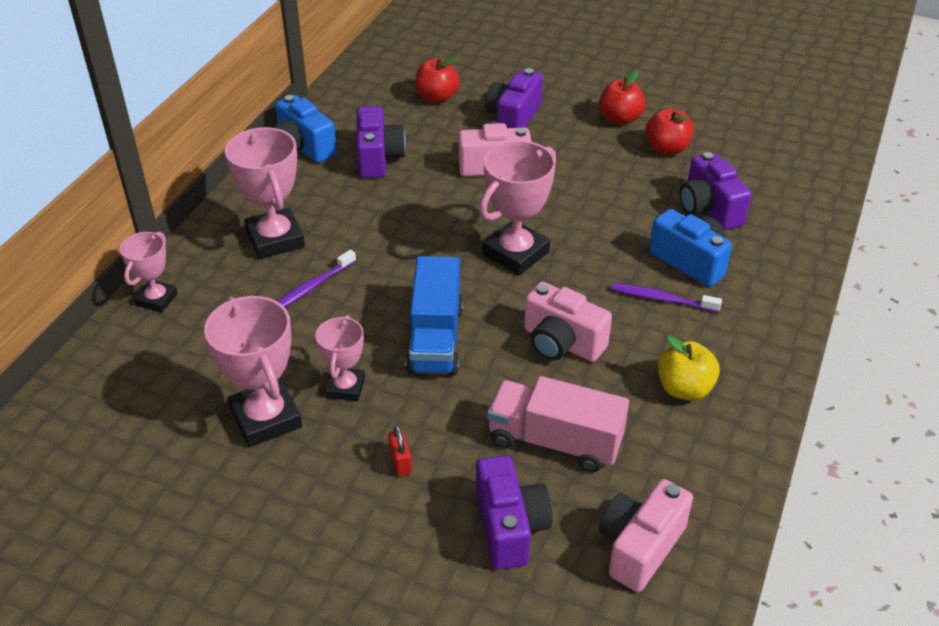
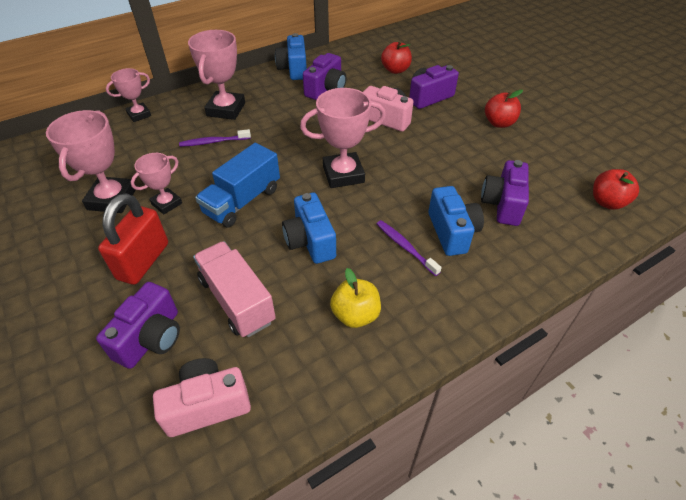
camera: 35 degrees right, 5 degrees up
(400, 462) = (143, 261): red padlock -> red padlock, size x2.38
(561, 343) = (310, 241): pink camera -> blue camera
(667, 149) = (512, 154): red apple -> red apple (607, 202)

